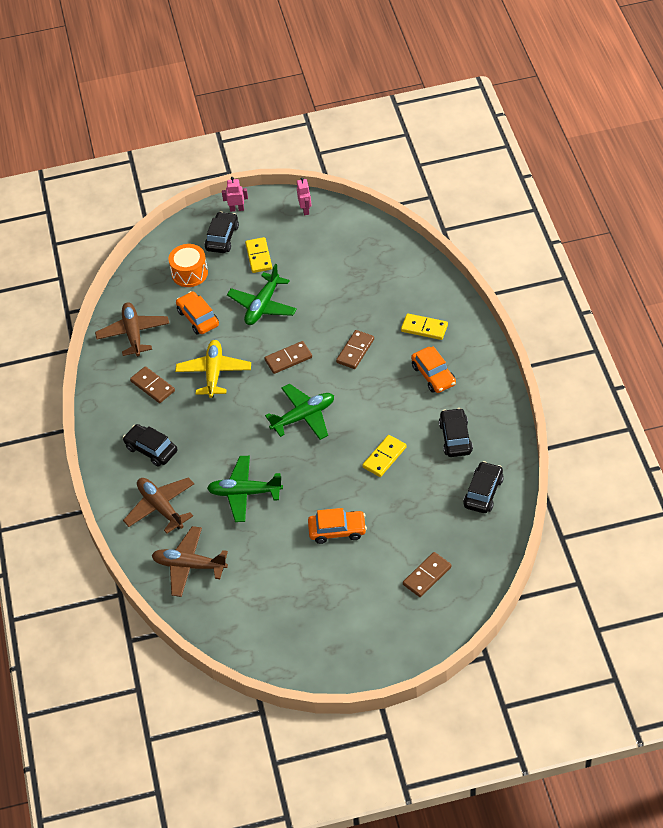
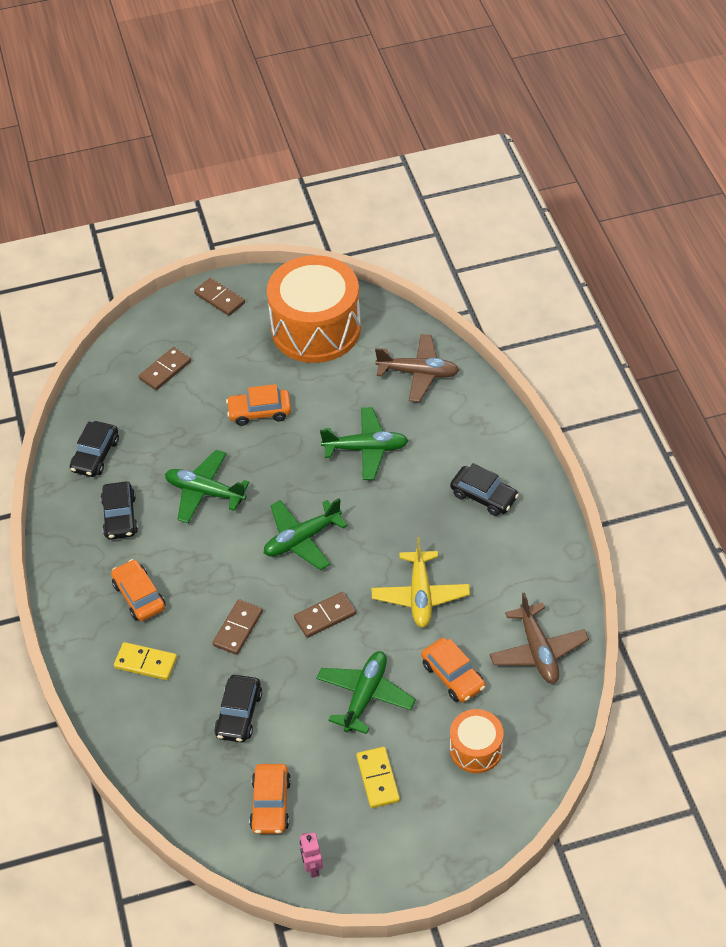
camera: 175 degrees right, 0 degrees up
(152, 386) = (497, 576): brown domino -> brown domino (219, 298)
(161, 507) = (460, 431): brown plane -> none
(222, 238) = (436, 813): black car -> black car (239, 714)
(237, 209) = (420, 869): pink robot -> none
(281, 617) = (316, 329): none -> orange drum
(332, 242) = (270, 804): none -> orange car
(384, 457) = (205, 492): yellow domino -> green plane

